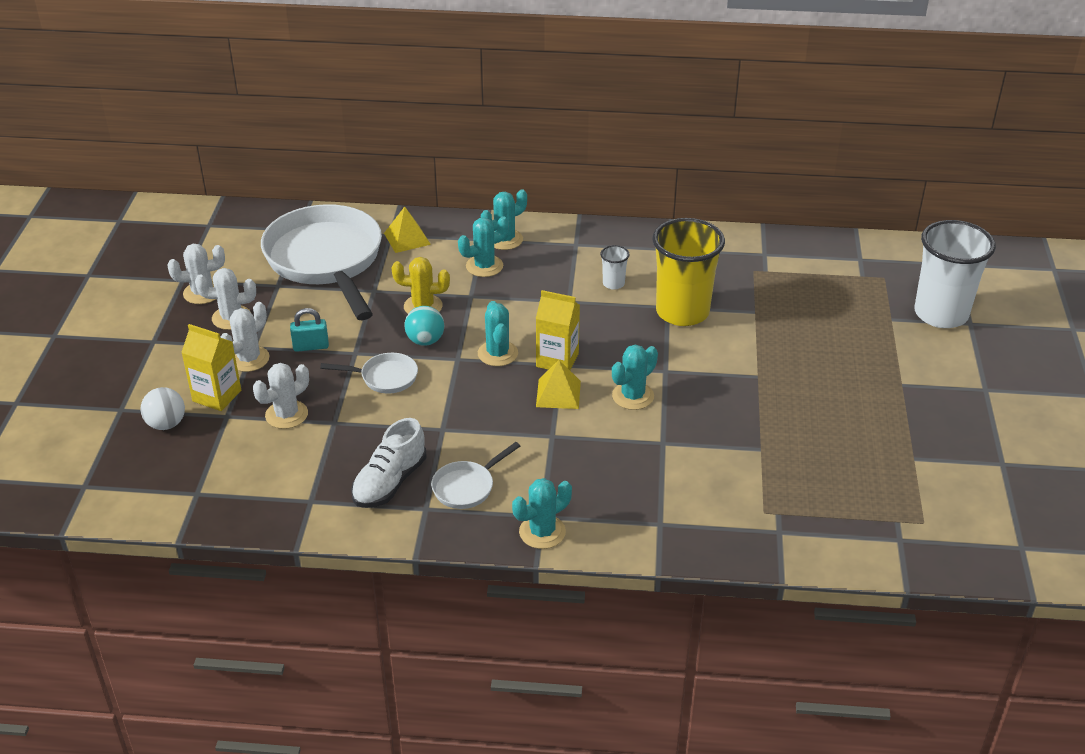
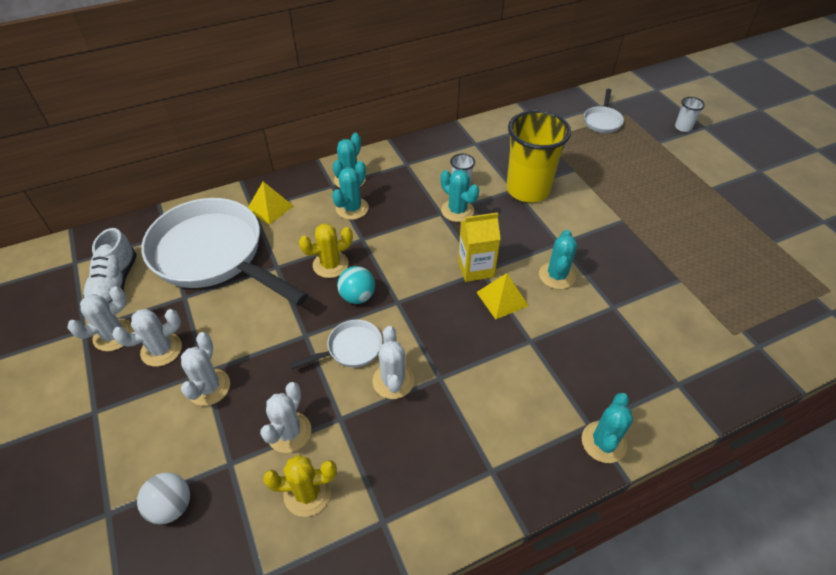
camera: 30 degrees left, 10 degrees up
(217, 396) = (204, 445): yellow carton -> none
(269, 459) = (307, 493): none -> yellow cactus
(311, 346) = (260, 347): turquoise padlock -> none
(390, 482) = (439, 459): white shoe -> white shoe (115, 284)
(400, 415) = (393, 381): none -> white cactus
(467, 487) = (507, 428): white pan -> white pan (602, 121)
(497, 353) = (425, 283): turquoise cactus -> turquoise cactus (457, 210)
(941, 314) = (683, 127): white cup -> white cup, size x0.42

